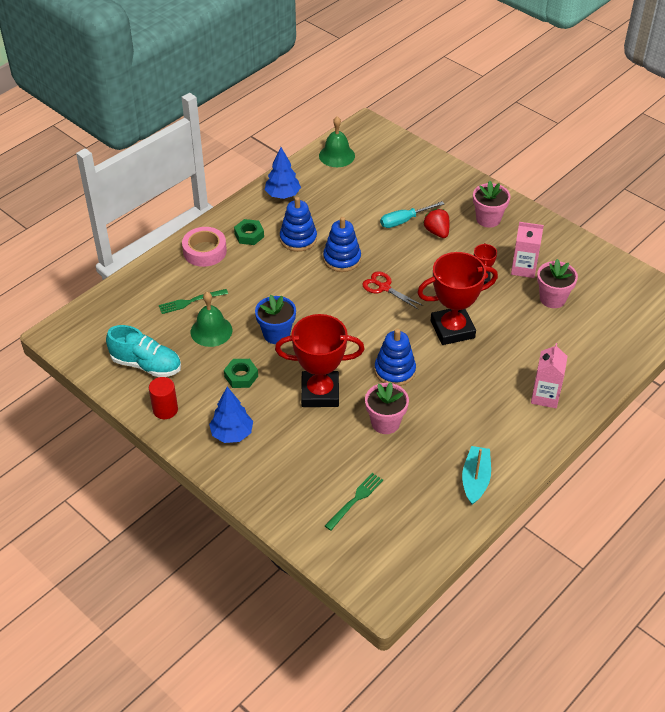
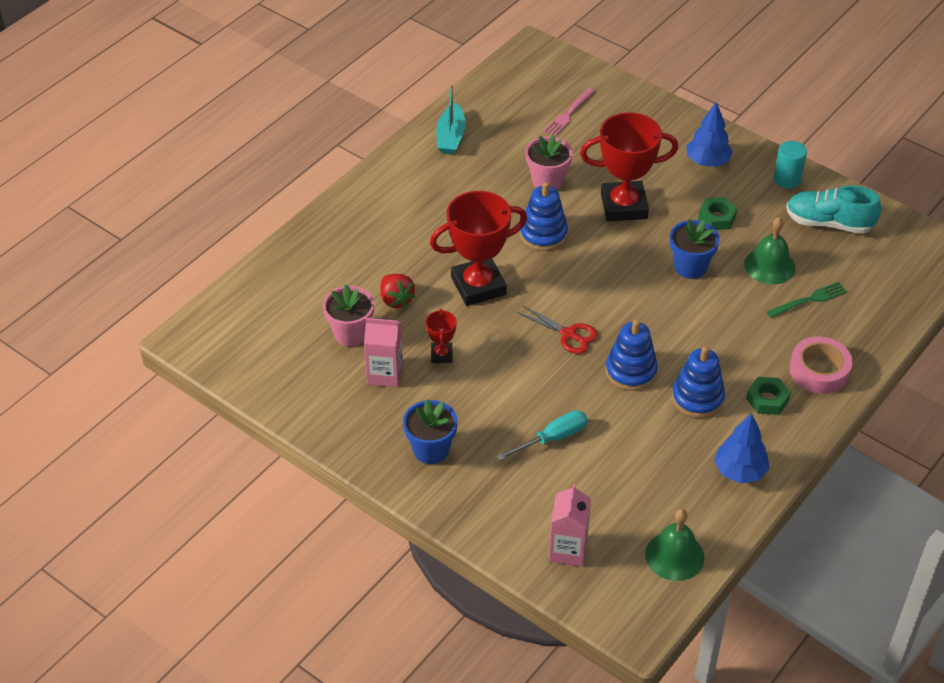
camera: 175 degrees right, 0 degrees up
(165, 410) = (787, 179): red cylinder -> turquoise cylinder
(355, 499) = (568, 114): green fork -> pink fork
(437, 232) = (504, 423): red strawberry -> red strawberry (396, 300)
(488, 219) = (431, 450): pink flower pot -> blue flower pot
(545, 396) = (372, 218): pink carton -> pink carton (568, 550)

